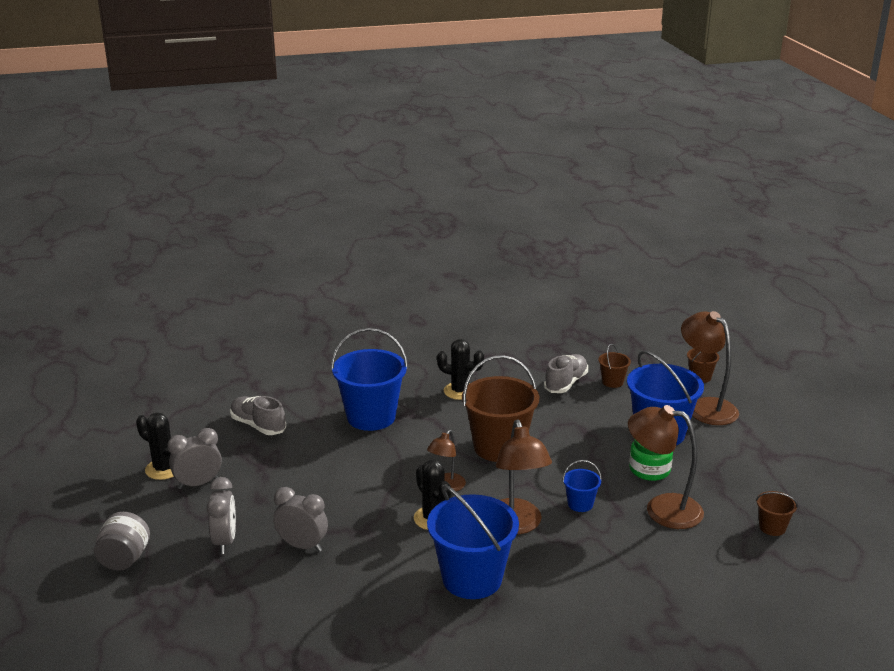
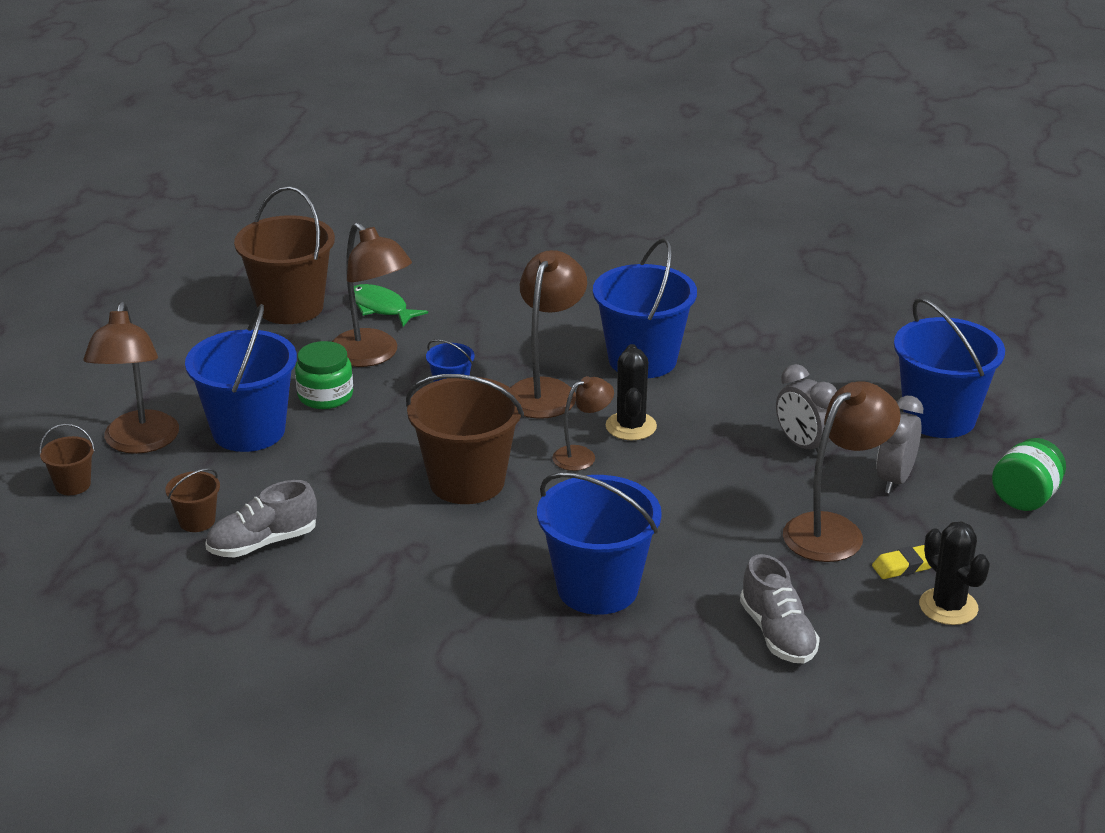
camera: 150 degrees left, 5 degrees up
(124, 559) = (1025, 498): grey jar -> green jar
(198, 484) = (904, 566): grey clock -> yellow eraser
(207, 609) = (939, 417): none -> blue bucket
(252, 492) = (834, 530): none -> brown lamp
(460, 391) = (427, 586): black cactus -> none
(712, 552) = (381, 308): none -> green fish
(772, 527) = (290, 307): brown bucket -> brown bucket, size x2.17

